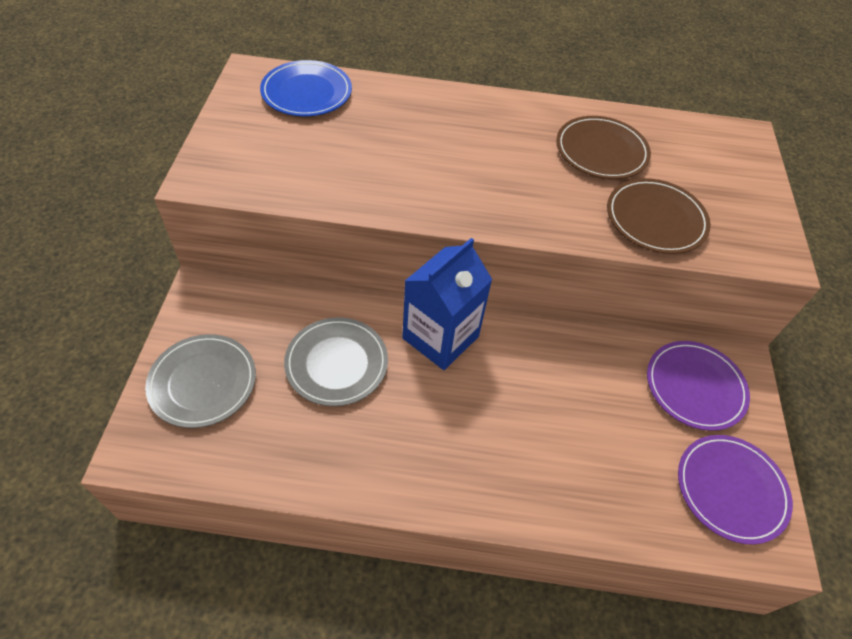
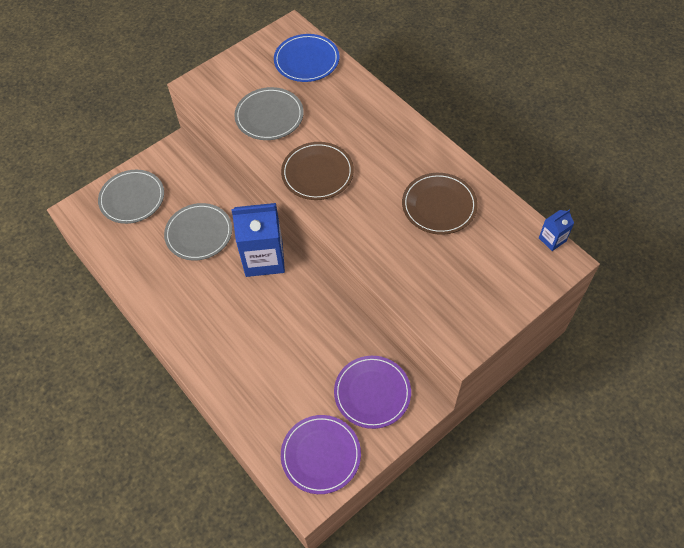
camera: 50 degrees right, 5 degrees up
(331, 165) = (269, 116): none -> grey plate
(655, 219) = (414, 269): brown plate -> brown plate (317, 173)
(718, 124) = (552, 239): none -> blue carton

